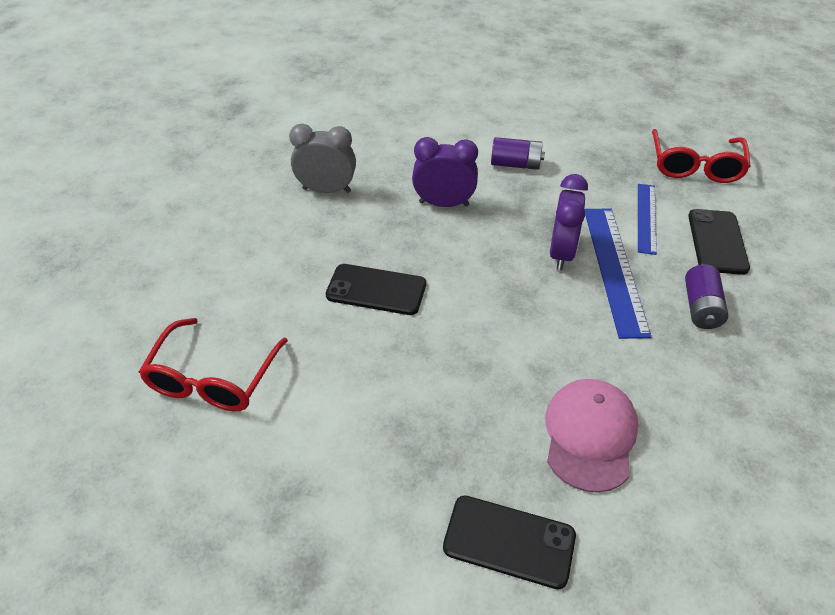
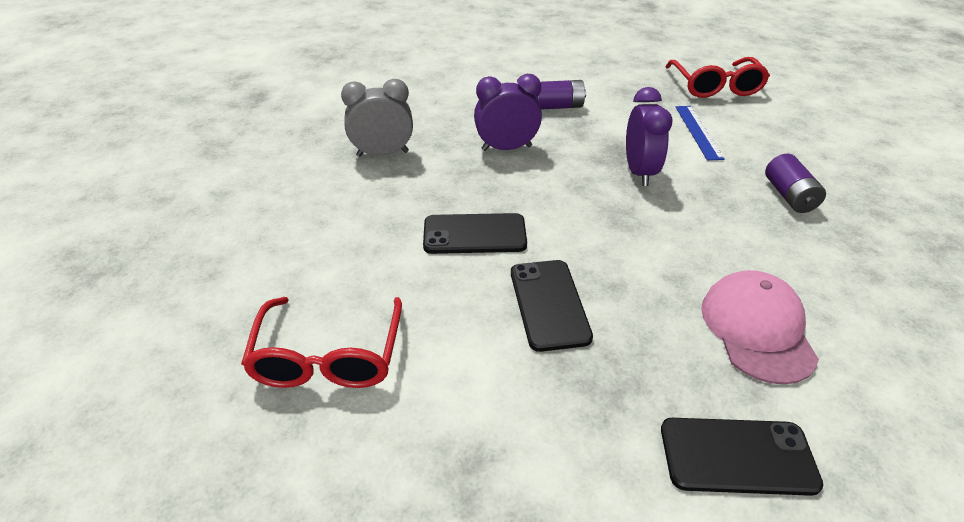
camera: 15 degrees left, 5 degrees down
(614, 269) = (694, 177): blue ruler -> none
(717, 242) = (770, 141): black phone -> black phone (549, 304)

